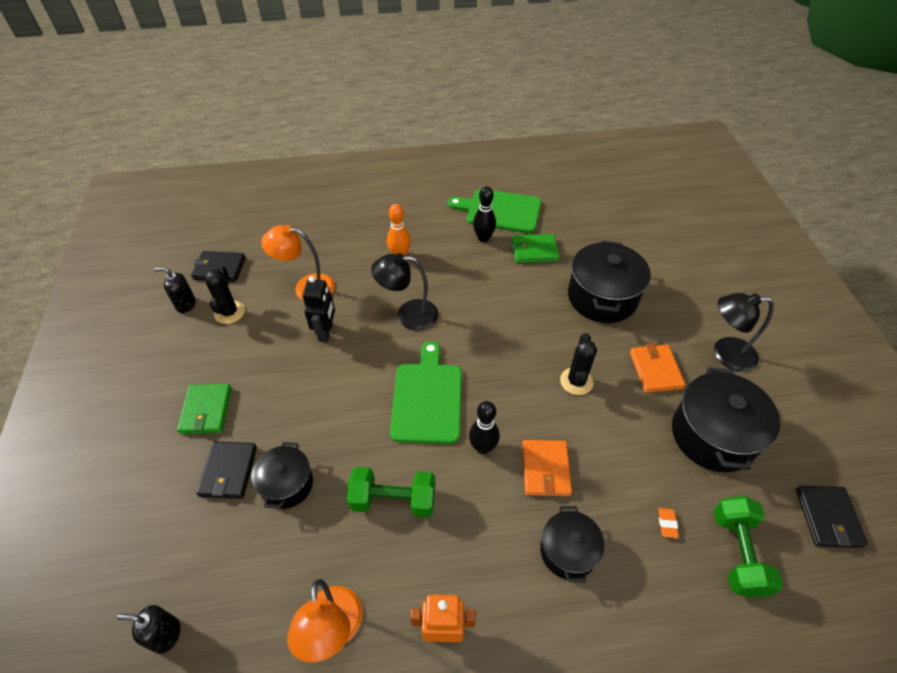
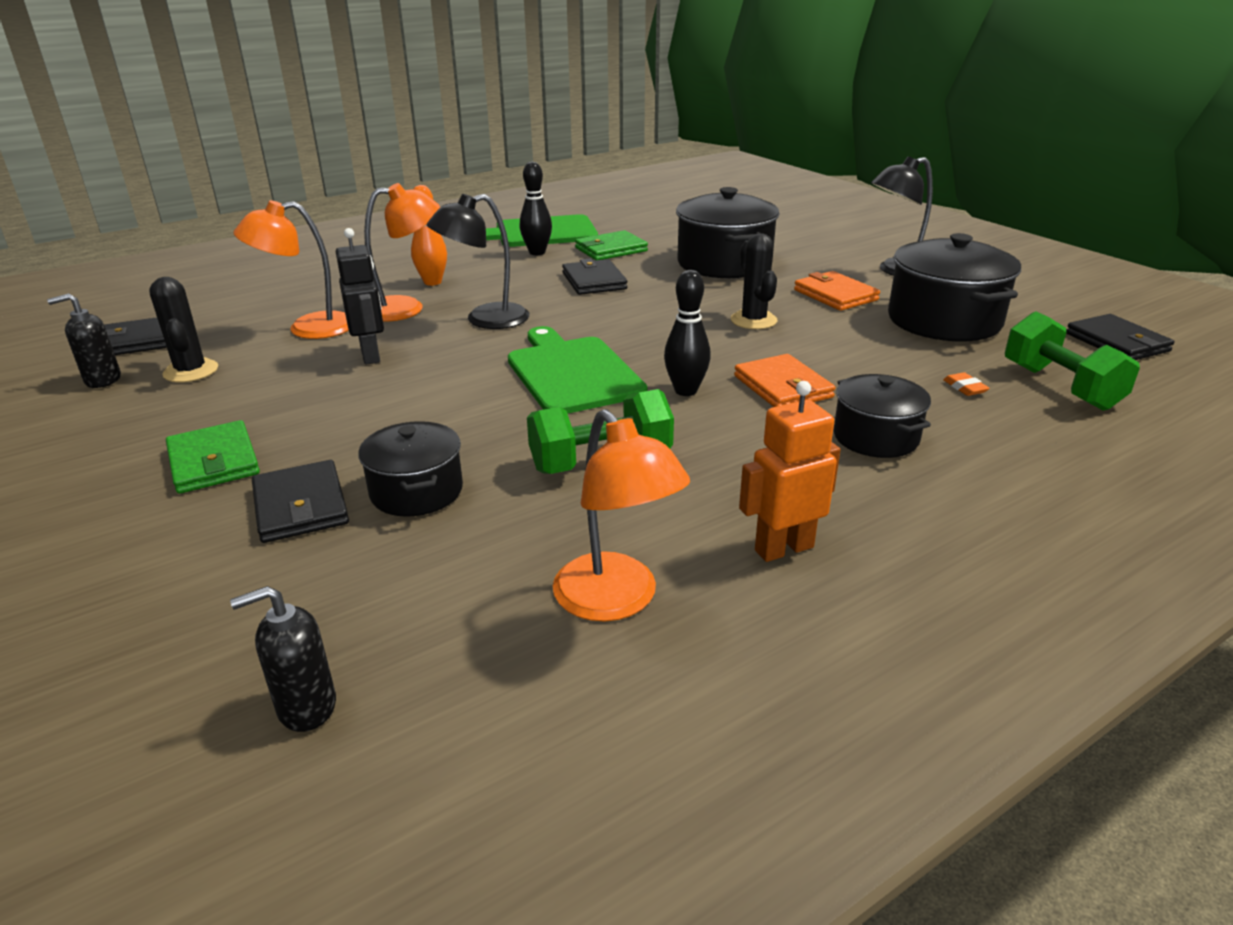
camera: 25 degrees left, 20 degrees down
(370, 283) = (406, 308): none -> orange lamp
(500, 290) = (594, 281): none -> black wallet

